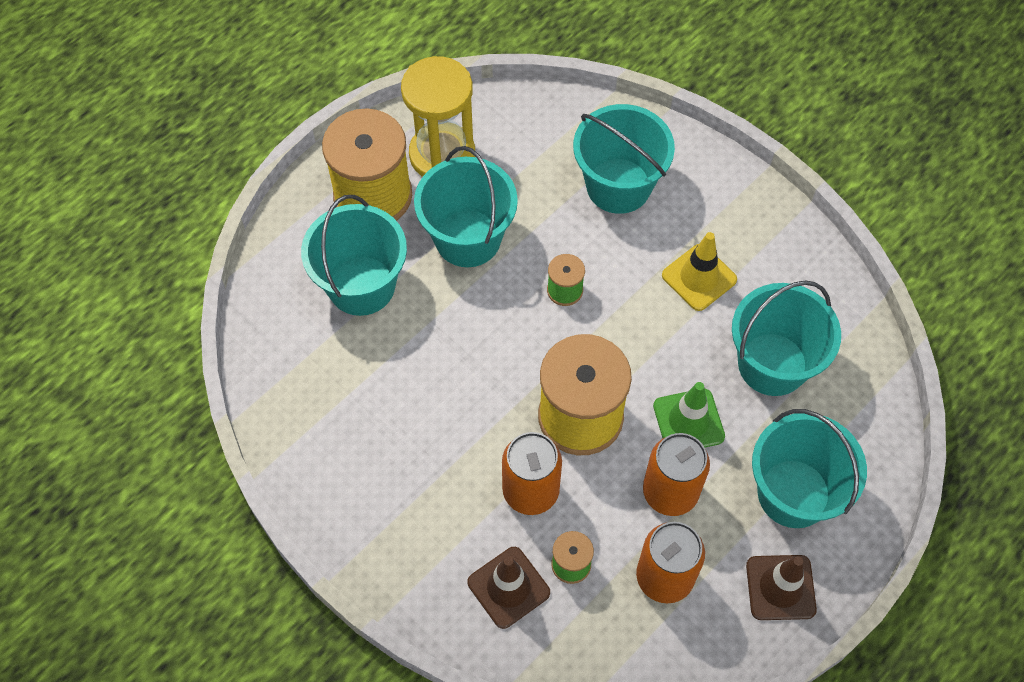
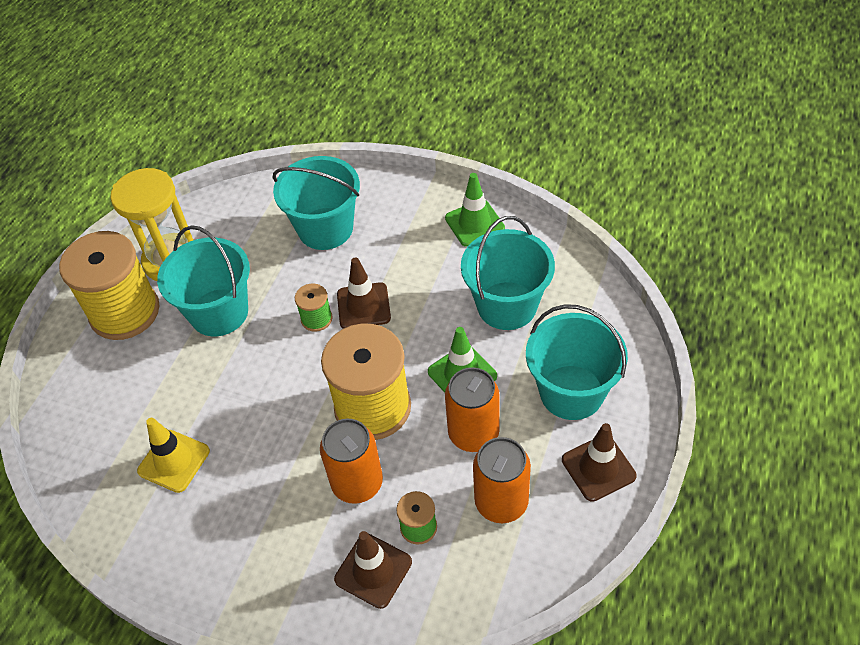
camera: 20 degrees left, 10 degrees down
(361, 285) = (142, 383): turquoise bucket -> none
(620, 297) = (363, 306): none -> brown traffic cone
(699, 277) = (419, 267): yellow traffic cone -> yellow traffic cone (174, 461)
(783, 249) = (474, 223): none -> green traffic cone

